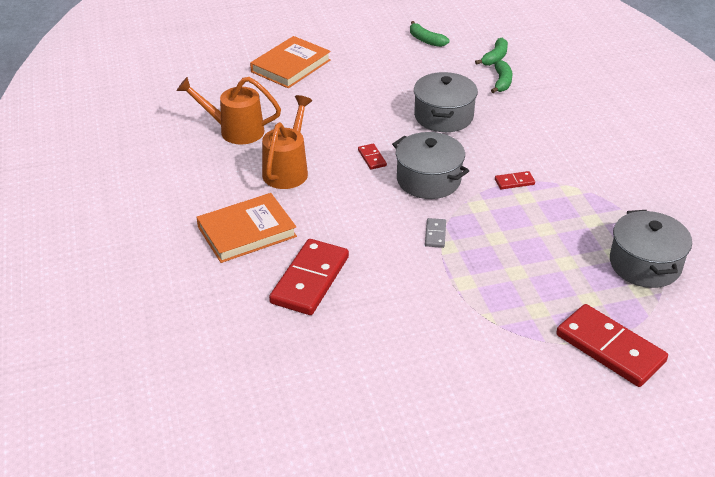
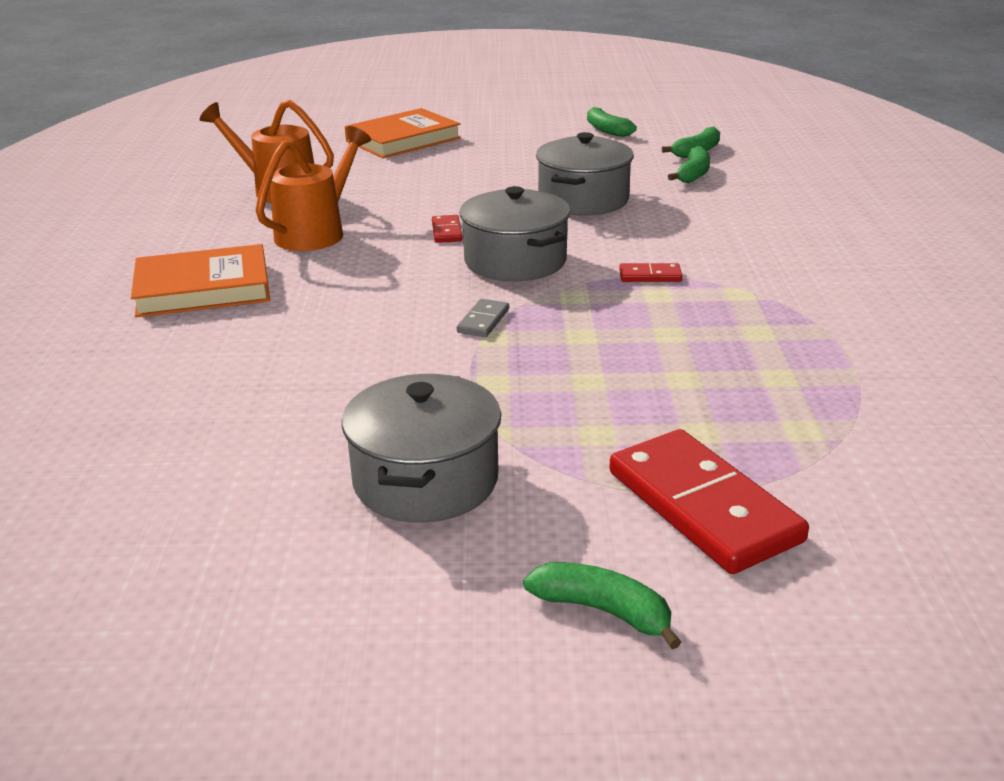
camera: 15 degrees right, 10 degrees down
(310, 280) = (248, 351): red domino -> none
(589, 418) = (603, 611): none -> green banana
(645, 264) = (827, 397): grey pot -> grey pot (426, 480)

